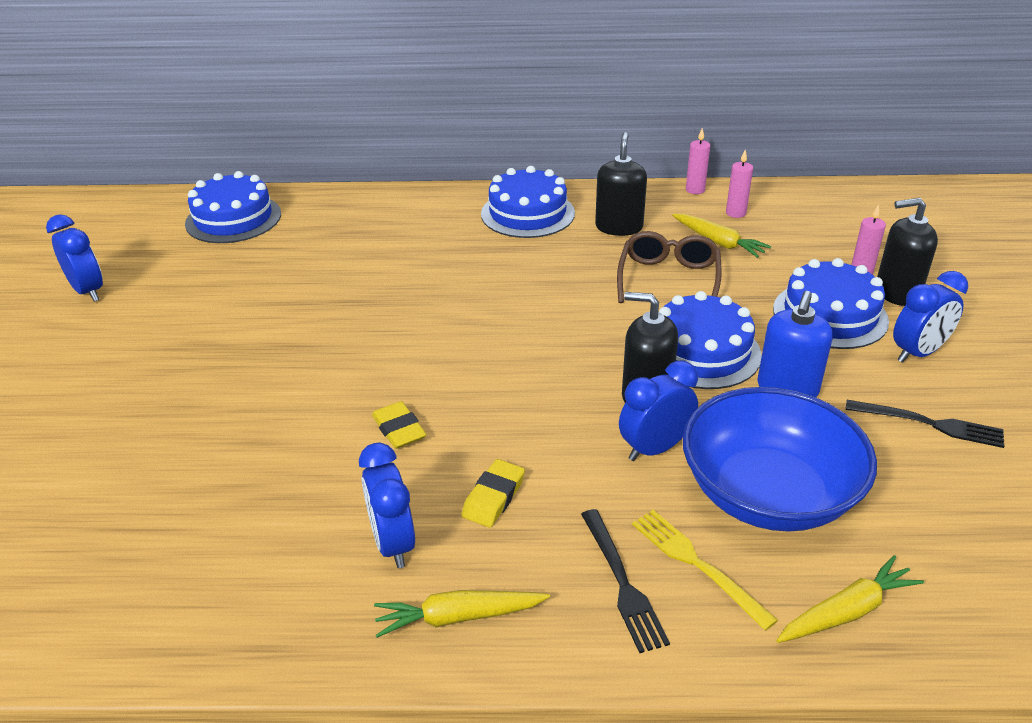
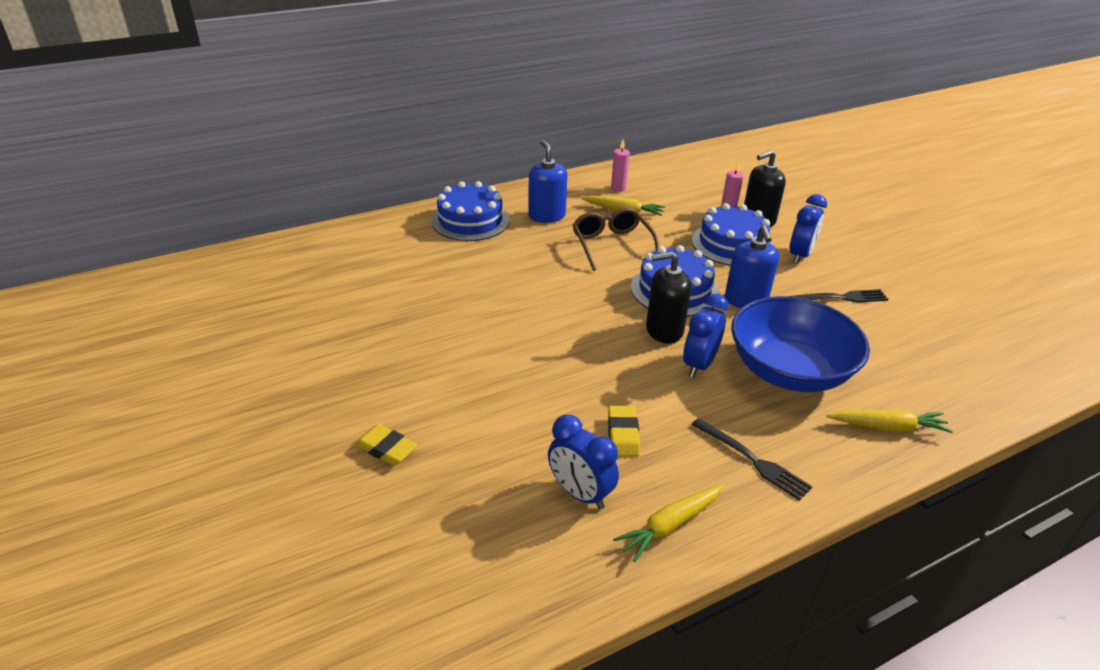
camera: 30 degrees left, 0 degrees up
(88, 291) = (119, 381): blue clock -> none
(233, 219) = (213, 281): blue cake -> none
(399, 429) = (512, 410): yellow eraser -> yellow eraser (386, 448)
(619, 227) = (547, 216): black soap dispenser -> blue soap dispenser
(695, 190) = (577, 177): pink candle -> none
(696, 564) = (785, 430): yellow fork -> none
(847, 611) = (887, 427): yellow carrot -> yellow carrot turned 60 degrees clockwise

